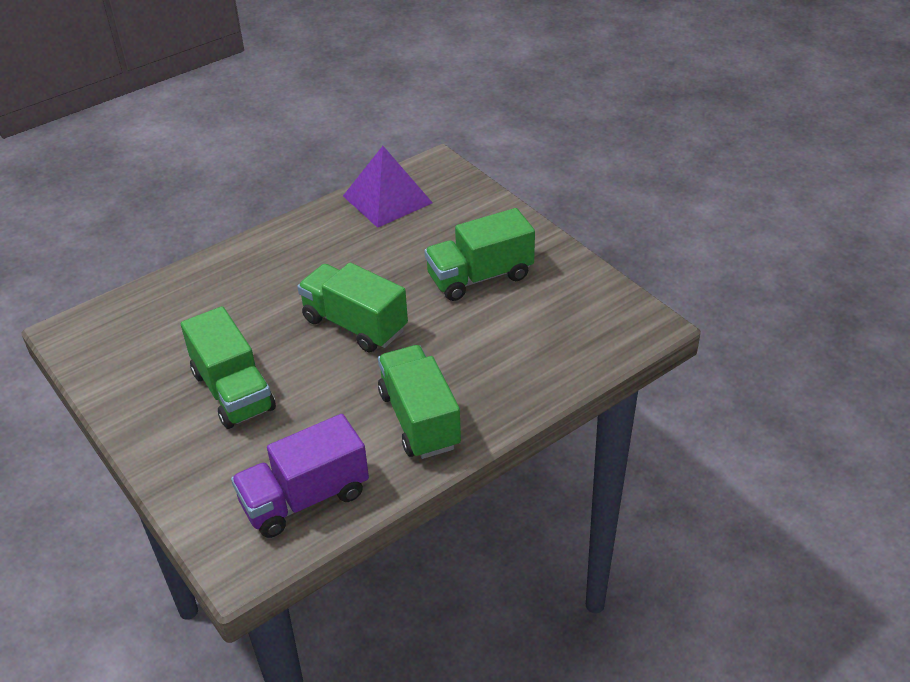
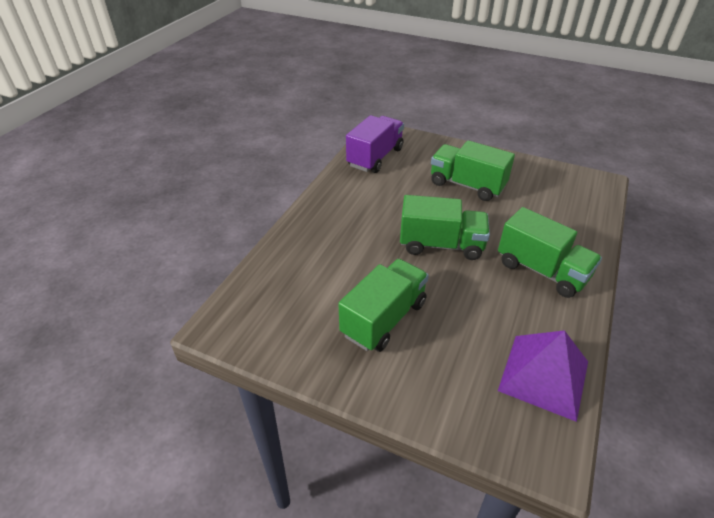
camera: 150 degrees right, 0 degrees up
(419, 419) = (347, 206): green truck -> green truck (541, 270)

